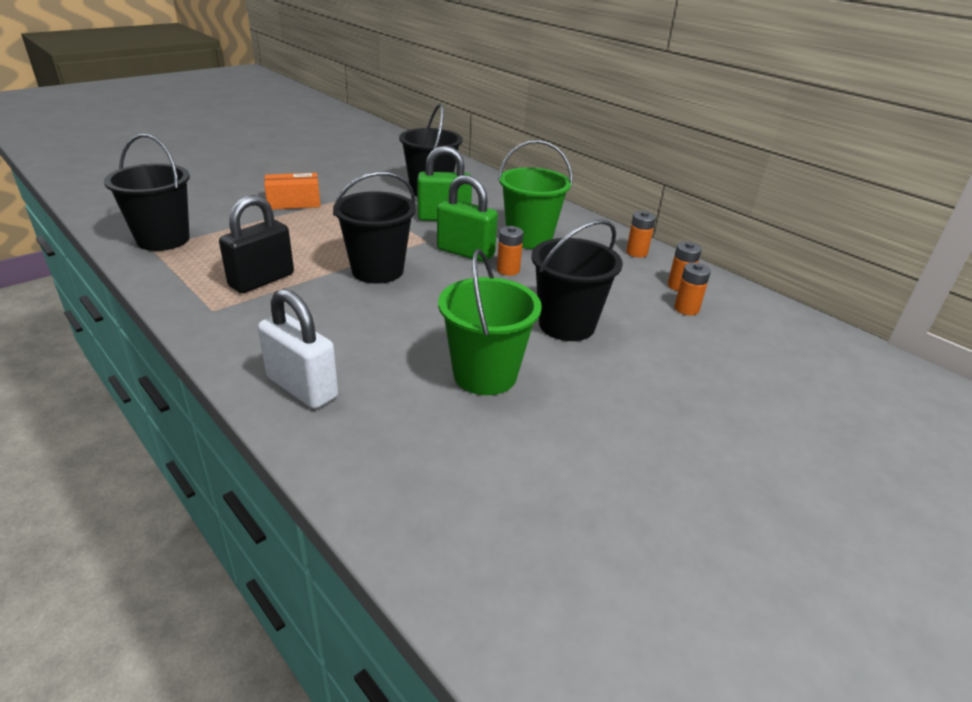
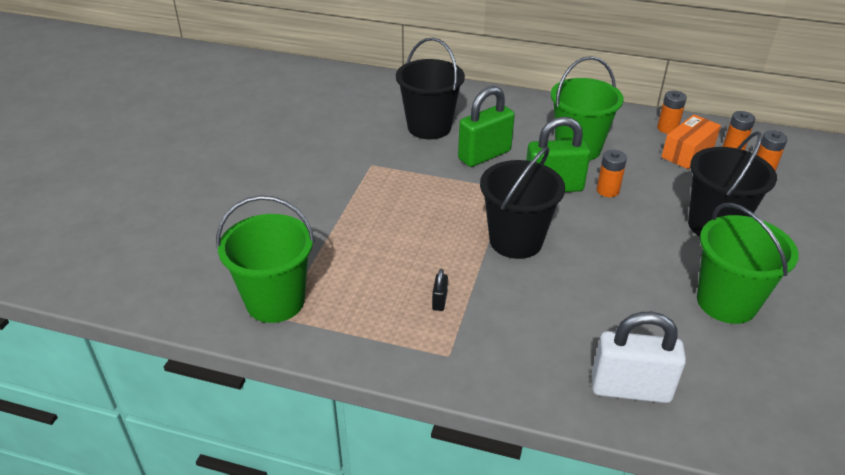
camera: 30 degrees left, 5 degrees up
(163, 239) = (275, 301): black bucket -> green bucket
(262, 280) = (439, 301): black padlock -> black padlock, size x0.42
(294, 203) = (330, 196): orange box -> orange box (687, 152)

